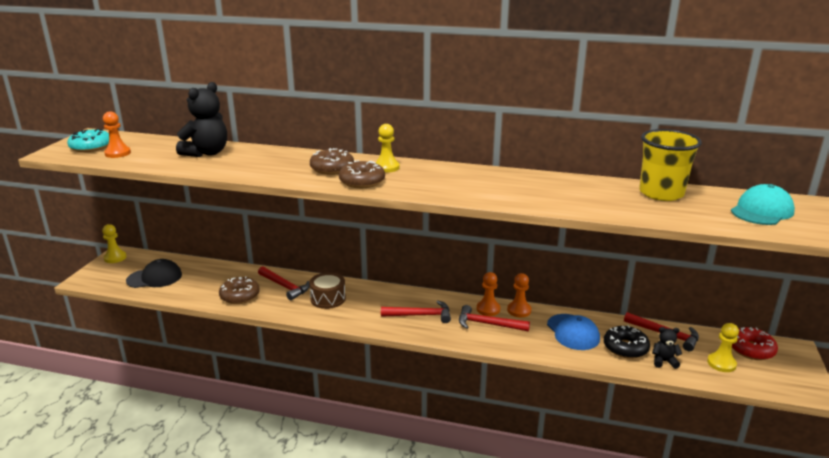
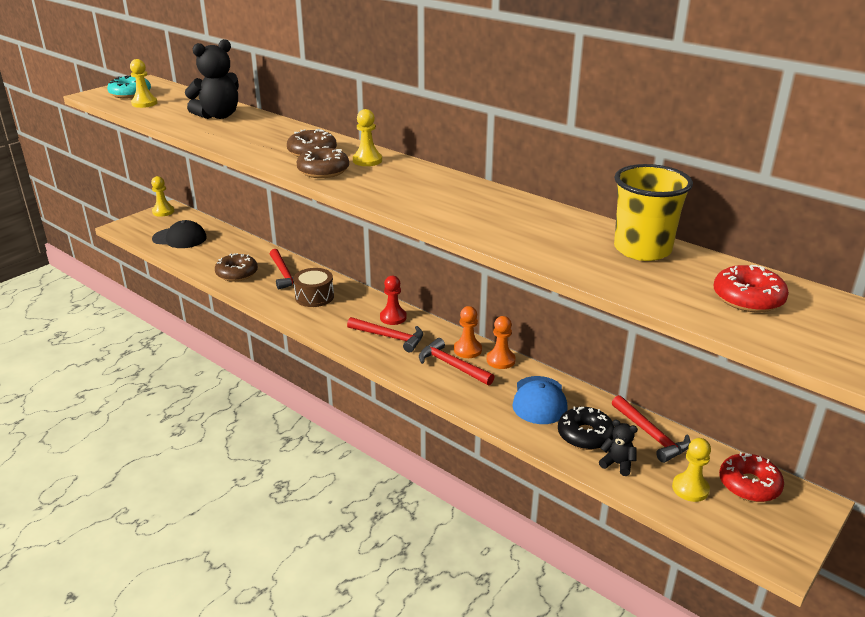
camera: 25 degrees right, 5 degrees up
(118, 153) = (144, 103): orange pawn -> yellow pawn
(408, 299) = (393, 317): none -> red pawn
(761, 211) = (748, 298): turquoise cap -> red donut

